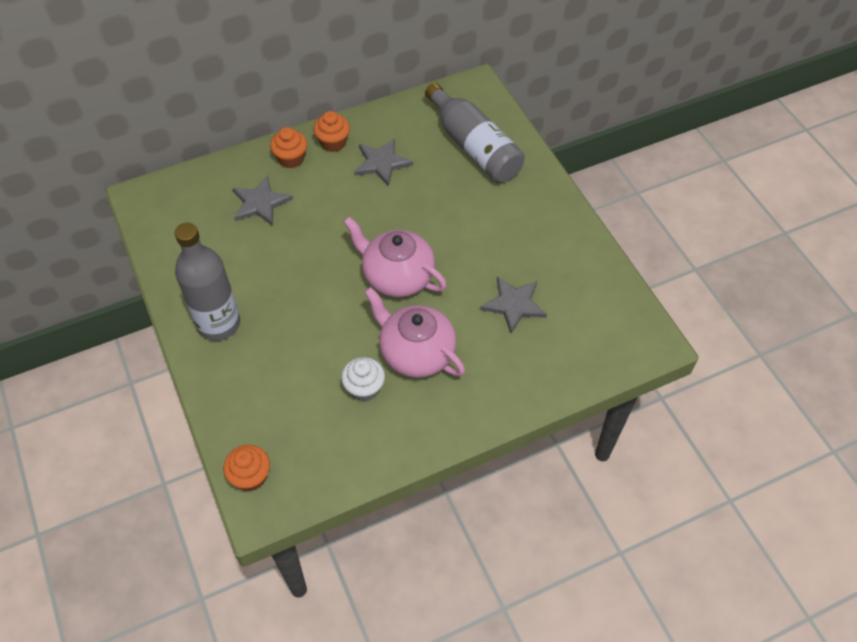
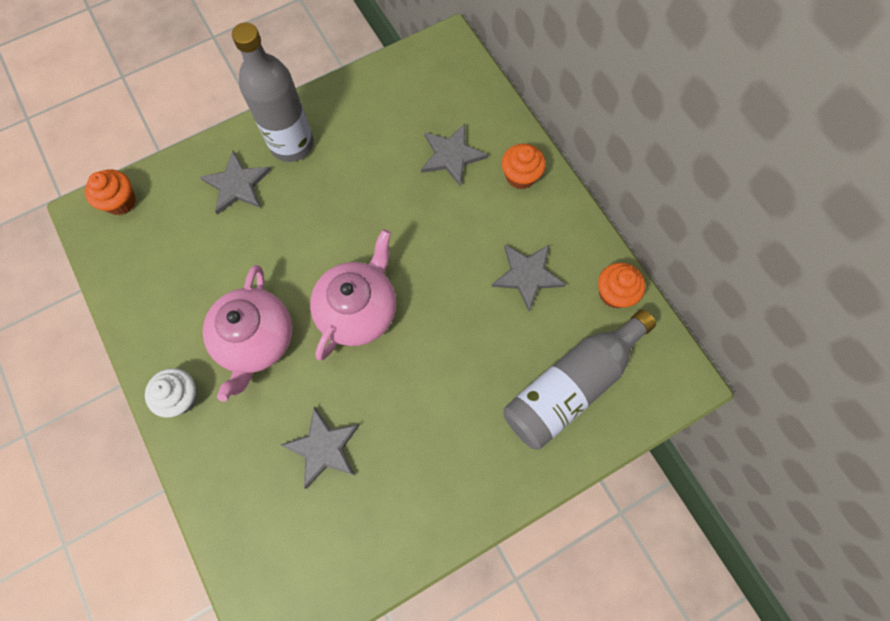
camera: 85 degrees right, 15 degrees up
(253, 370) = (237, 185): none -> grey star
(333, 142) = (552, 217): orange cupcake -> orange cupcake (614, 293)
(364, 388) = (213, 292): white cupcake -> white cupcake (182, 397)
(416, 353) = (256, 340): pink teapot -> pink teapot turned 150 degrees clockwise

